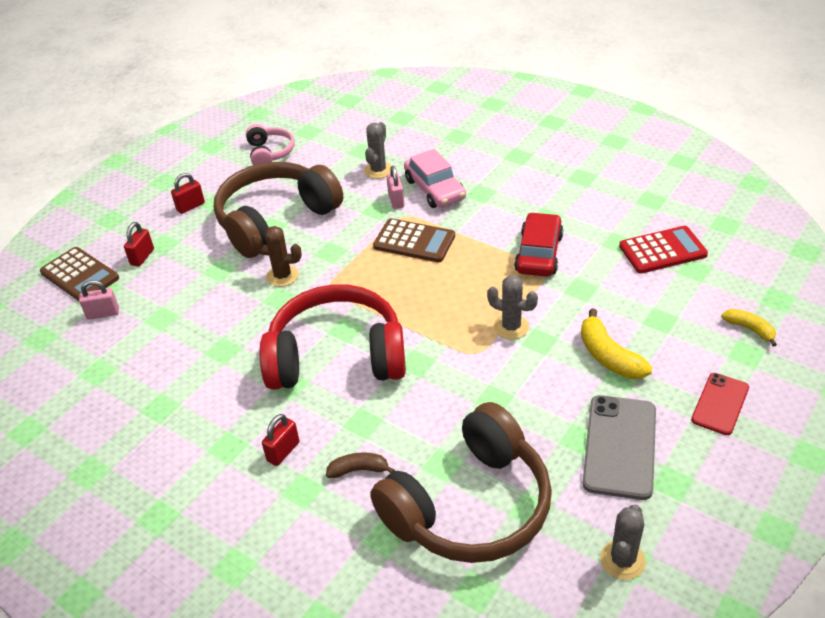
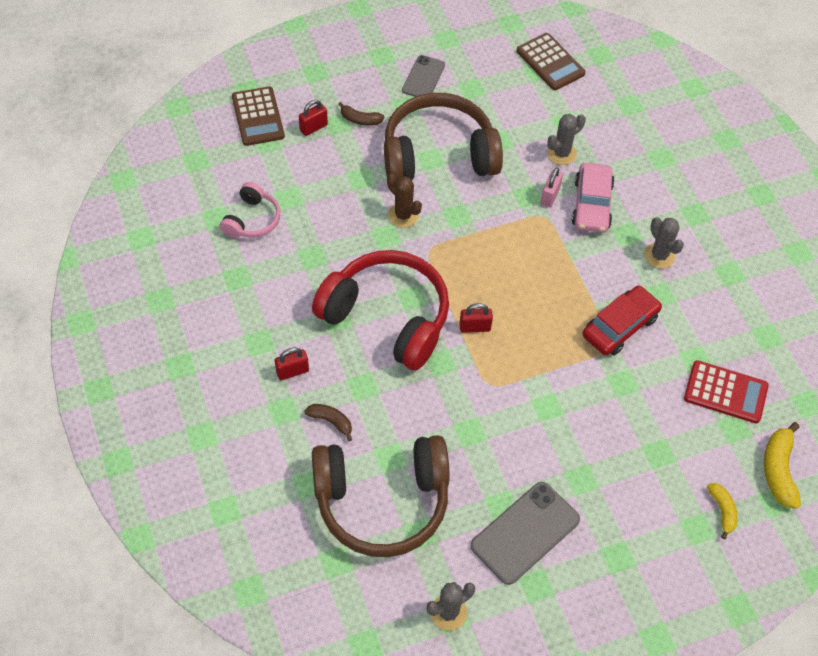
camera: 30 degrees right, 15 degrees up
(103, 314) = (251, 166): pink padlock -> none
(182, 231) = (360, 120): none -> brown banana
(190, 206) = (383, 97): red padlock -> red padlock (475, 327)
(215, 178) = (423, 78): none -> grey phone
(270, 153) = (487, 77): pink headphones -> pink headphones (252, 220)
(414, 241) = (530, 248): brown calculator -> brown calculator (550, 62)
(511, 327) = (536, 380): grey cactus -> grey cactus (659, 255)
(608, 356) = (587, 456): yellow banana -> yellow banana (778, 470)
(720, 404) = (632, 553): red phone -> none

